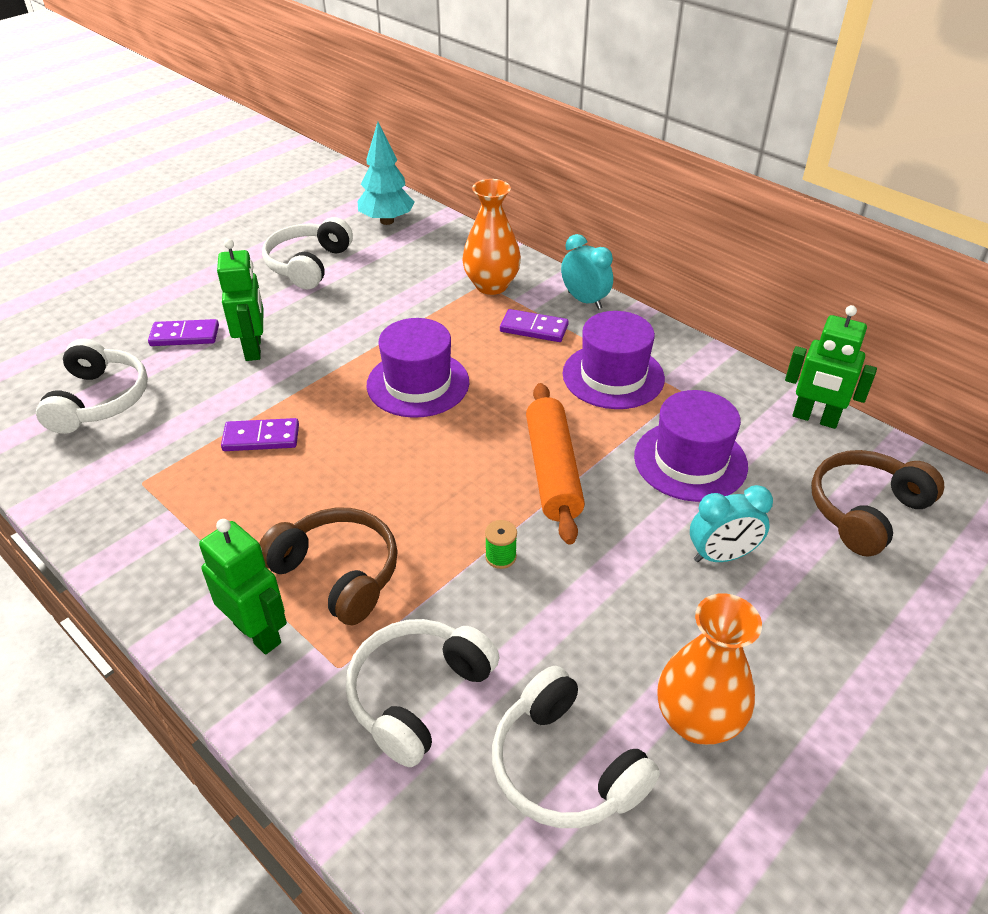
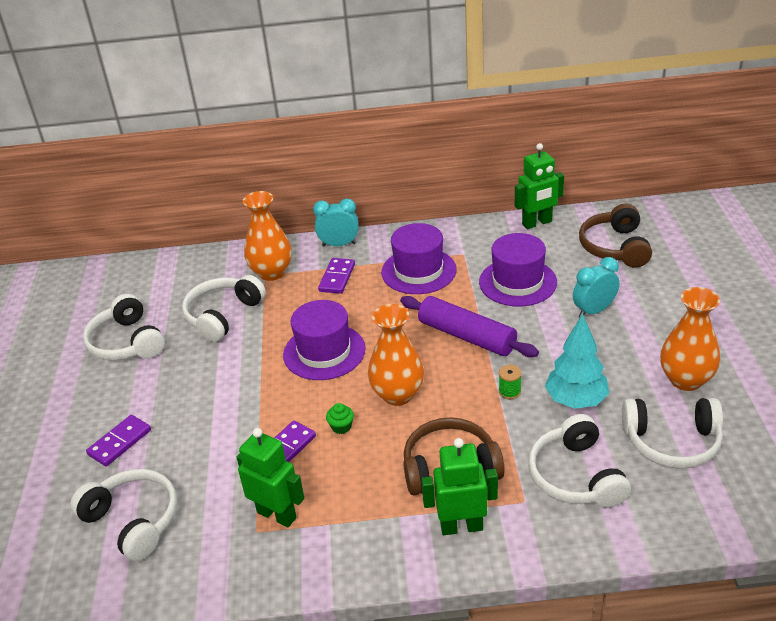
camera: 45 degrees left, 5 degrees down
(254, 348) = (185, 412): green robot -> green robot (277, 514)
(324, 457) = (341, 427): none -> green cupcake
(387, 221) = (133, 282): turquoise tree -> turquoise tree (576, 400)
(400, 293) = (223, 315): none -> white headphones
(408, 470) = (397, 394): none -> orange vase
(534, 328) = (337, 278): purple domino -> purple domino turned 45 degrees counterclockwise
(553, 471) = (467, 336): orange rolling pin -> purple rolling pin
(721, 556) = (594, 311): turquoise clock -> turquoise clock turned 150 degrees counterclockwise

